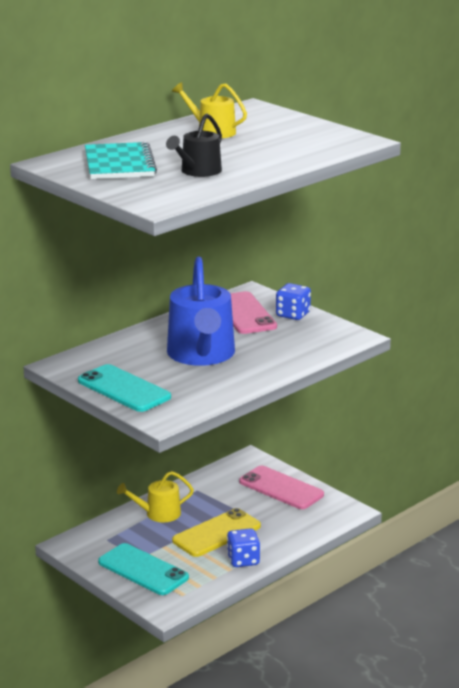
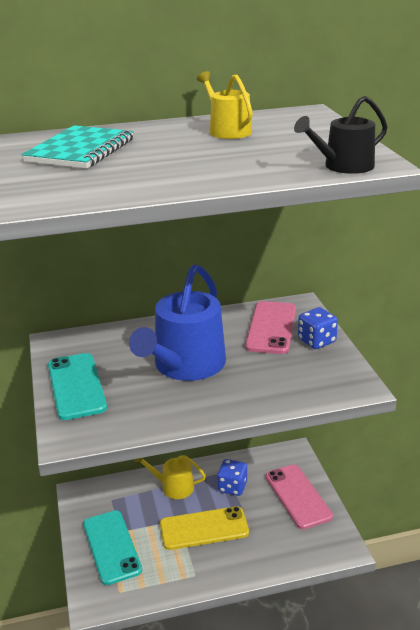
camera: 30 degrees right, 5 degrees up
(198, 171) = (141, 171): black watering can -> black watering can (344, 166)
(243, 560) = (203, 571): blue dice -> blue dice (232, 487)

